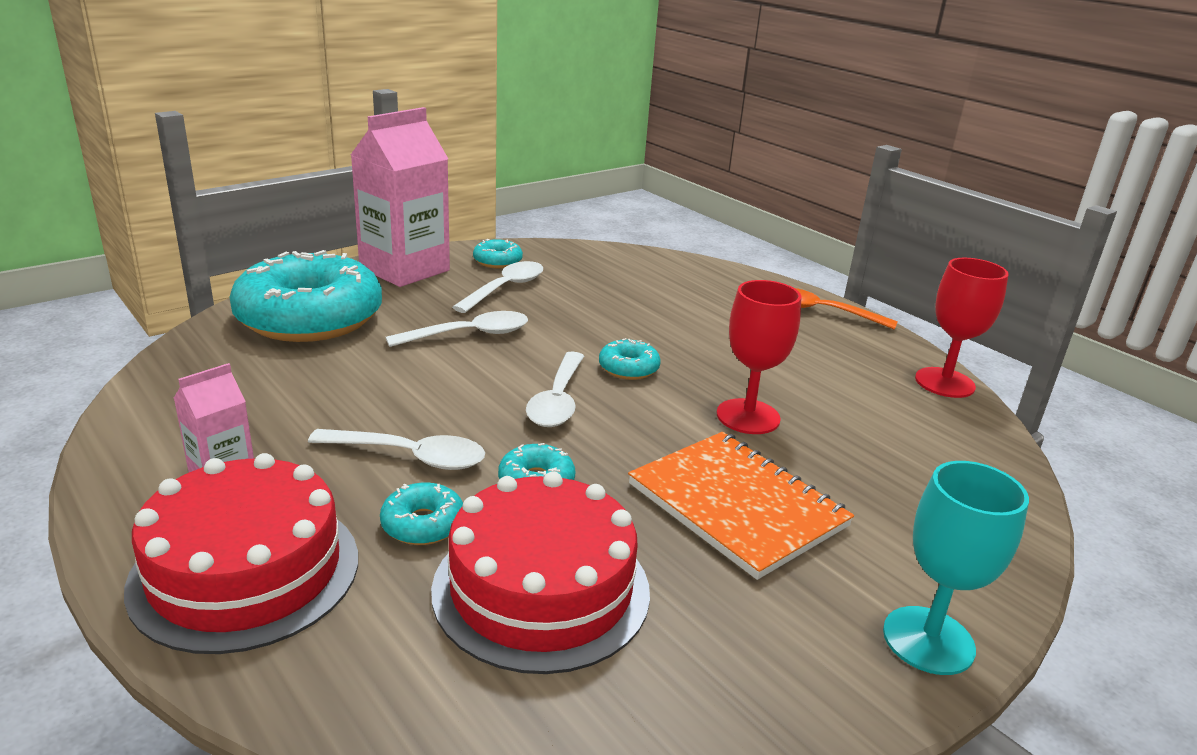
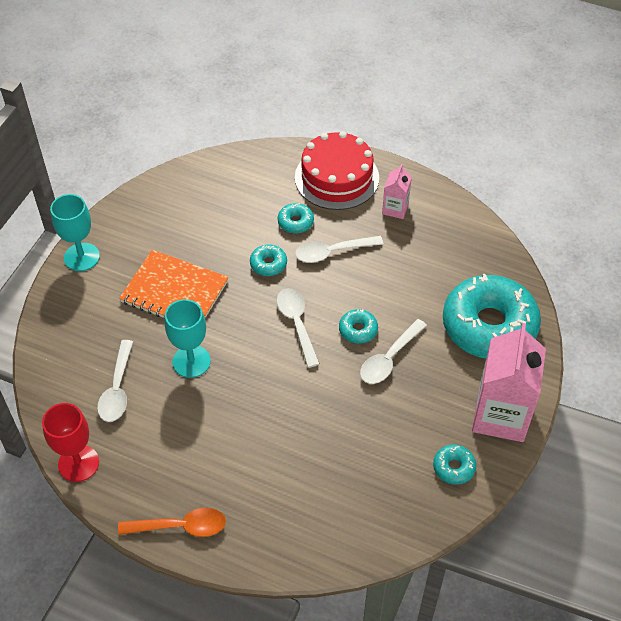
camera: 155 degrees right, 25 degrees up
(505, 288) = (415, 428): white spoon -> white spoon (117, 389)
(541, 589) = (231, 216): red cake -> none
(628, 368) = (277, 373): turquoise donut -> turquoise donut (358, 330)
(748, 416) = (191, 361): red goblet -> turquoise goblet

